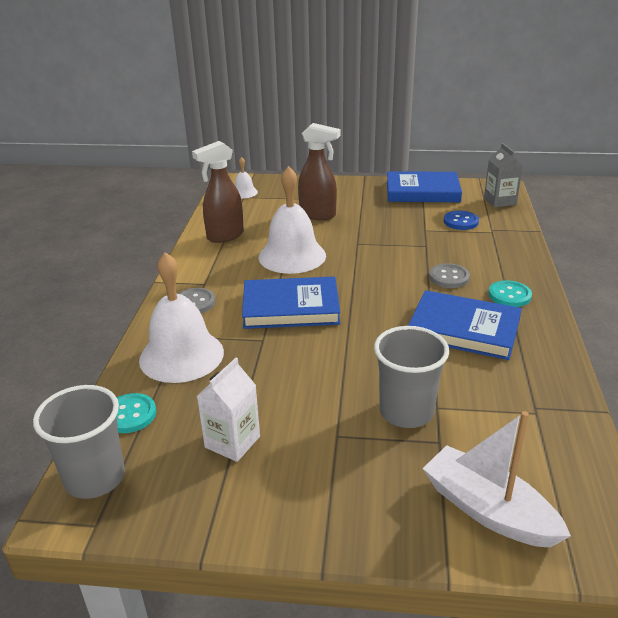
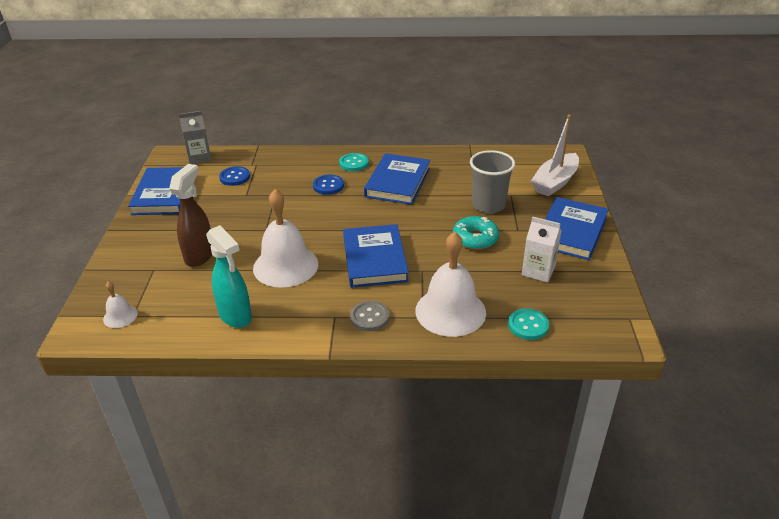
camera: 95 degrees left, 5 degrees up
(95, 478) = (594, 328): grey cup -> none
(224, 236) = (235, 316): brown spray bottle -> turquoise spray bottle
(320, 389) = (475, 238): none -> turquoise donut
(324, 501) = (571, 232): none -> blue book
(449, 277) = (328, 186): grey button -> blue button

